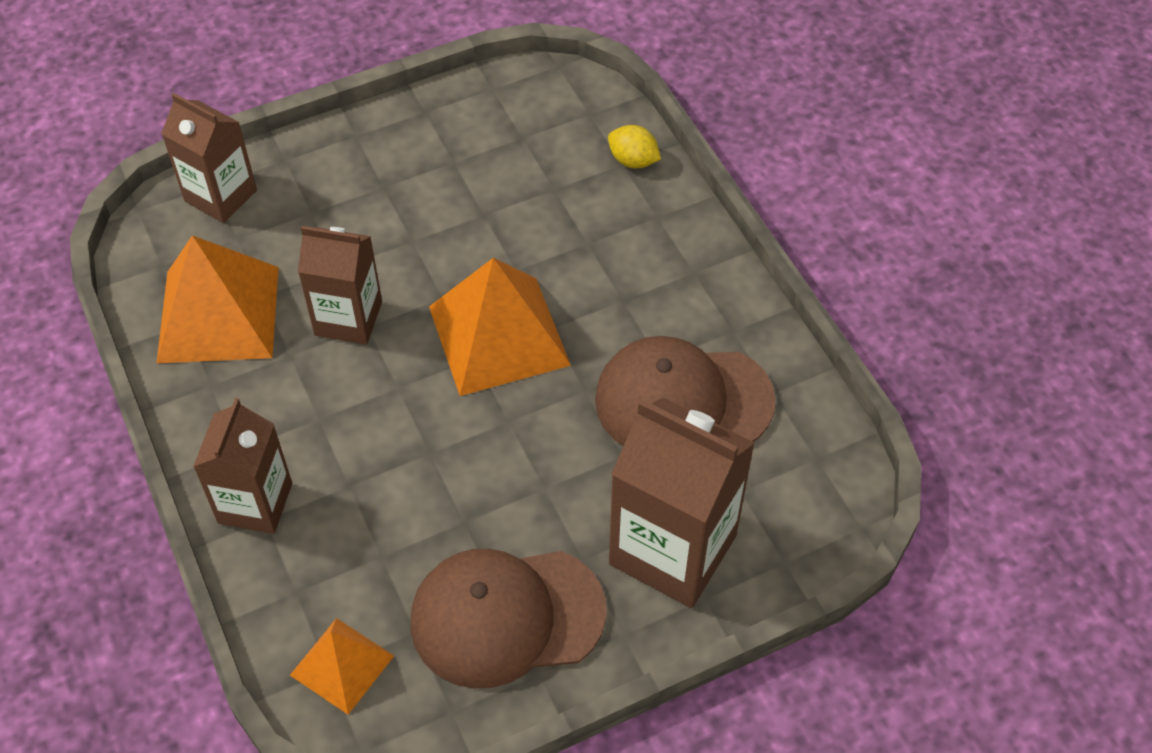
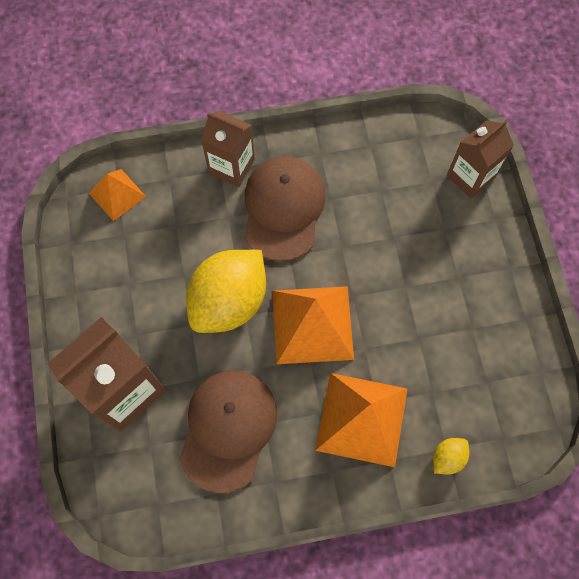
camera: 105 degrees right, 15 degrees up
(219, 314) = (372, 164): orange pyramid -> orange pyramid (361, 419)
(348, 318) = (350, 236): brown carton -> none
(492, 446) = (229, 301): none -> yellow lemon
(506, 616) = (115, 284): brown cap -> brown cap (283, 209)

